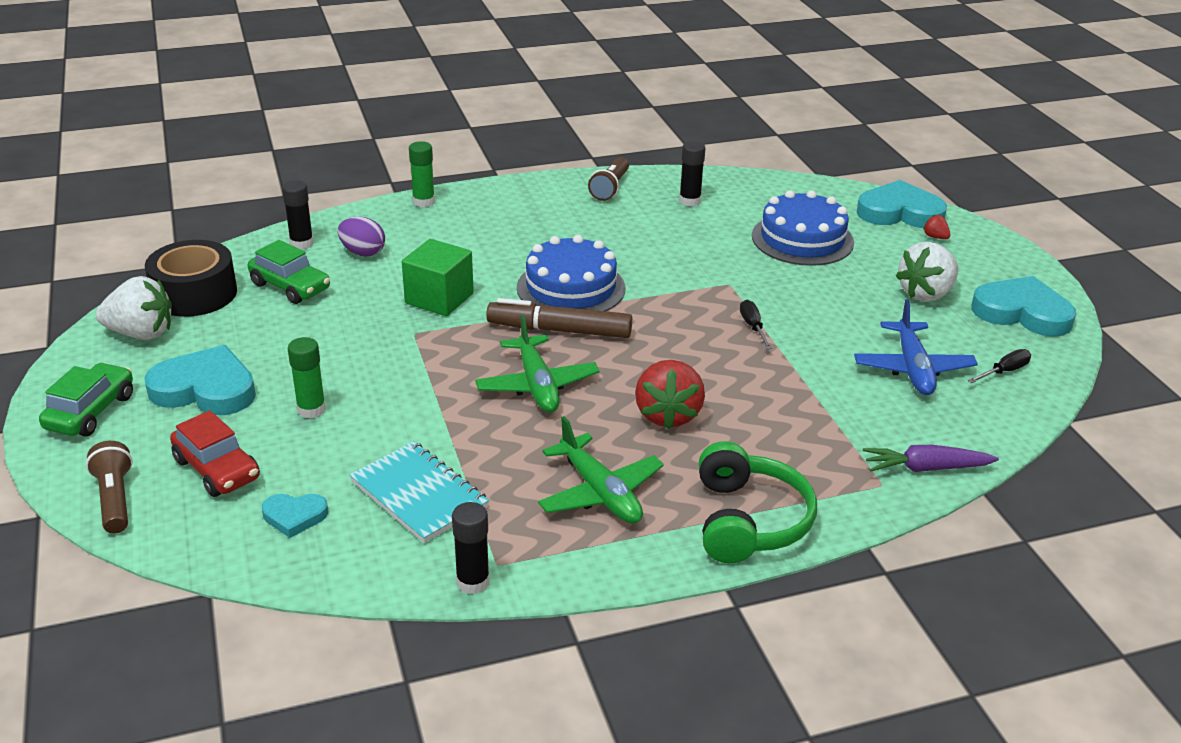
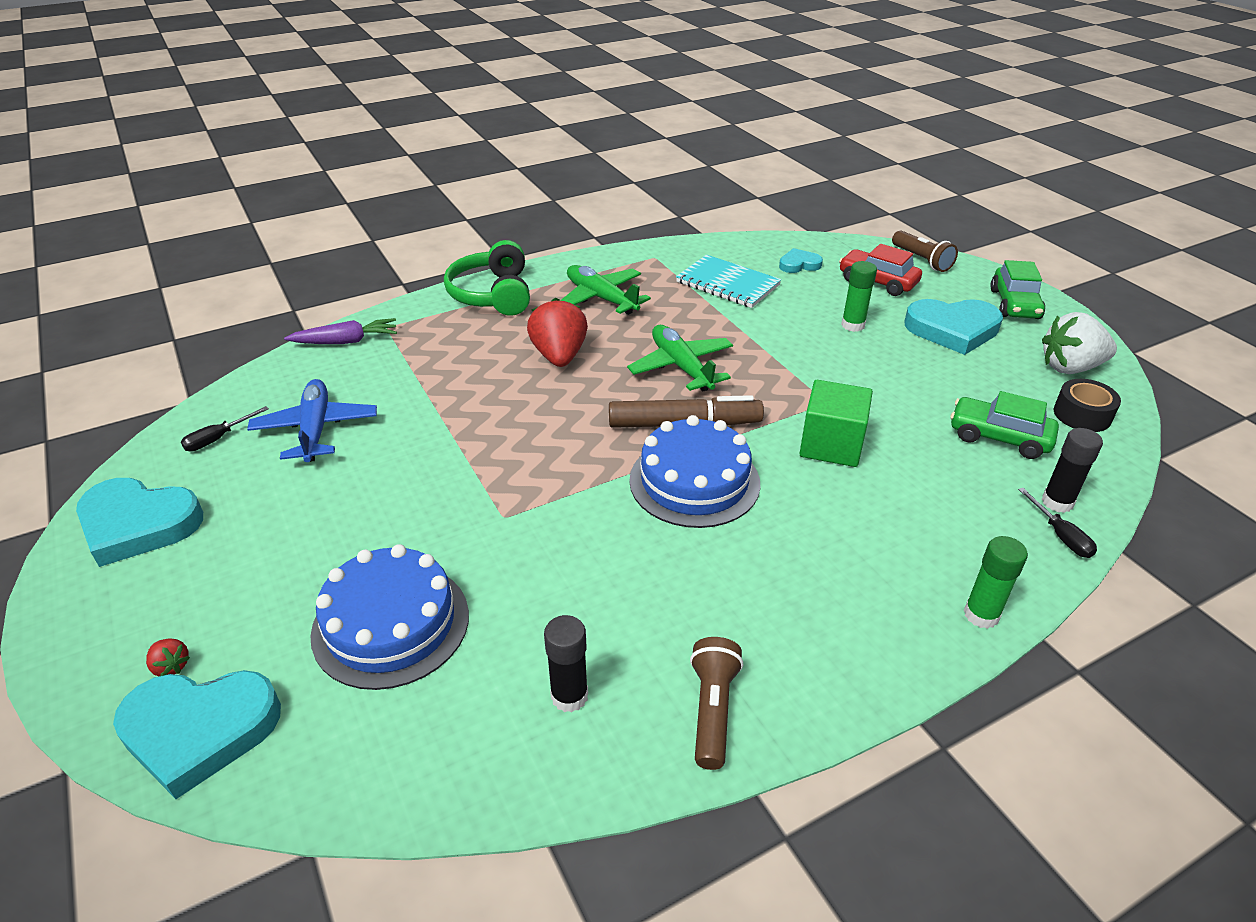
camera: 170 degrees right, 5 degrees up
(194, 294) = (1082, 415): black tape -> black tape, size x0.61
(363, 252) = (971, 499): purple egg -> none
(473, 582) = (665, 248): black glue stick -> none
(753, 327) = (478, 457): black screwdriver -> black screwdriver (1060, 535)
(926, 293) = (248, 538): white strawberry -> none

